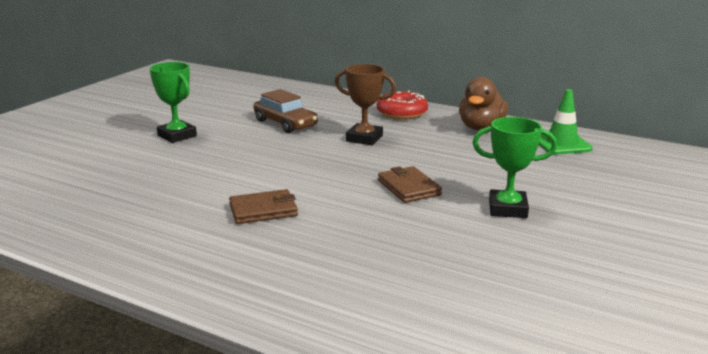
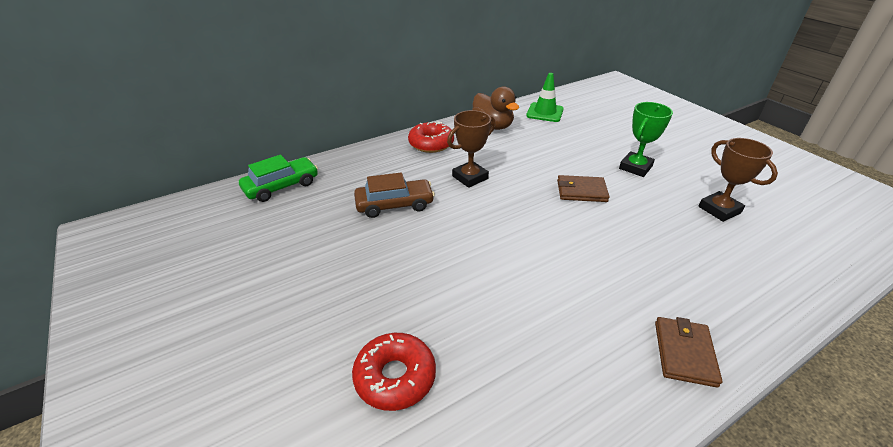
camera: 60 degrees left, 15 degrees up
(97, 166) = (395, 377): none -> red donut
(177, 135) = (356, 284): green trophy -> none
(263, 210) = (587, 275): brown wallet -> brown wallet (684, 353)
(266, 88) = (281, 186): none -> green car
(478, 269) = (719, 210): none -> brown trophy

